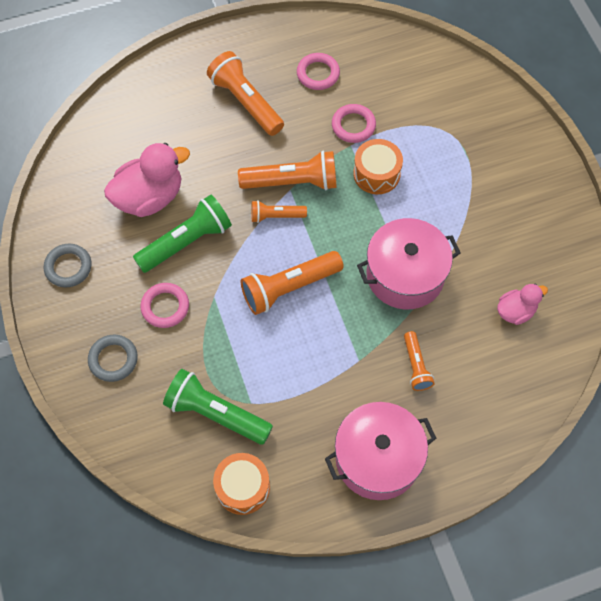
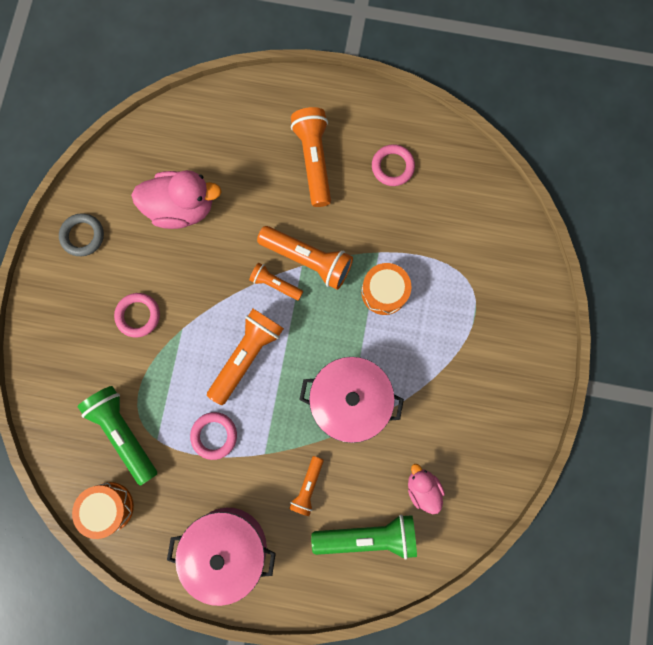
camera: 30 degrees right, 15 degrees up
(113, 359) = (72, 338): grey ring -> none
(186, 242) = (189, 266): green flashlight -> green flashlight (368, 535)
(289, 287) = (247, 355): orange flashlight -> orange flashlight turned 120 degrees clockwise
(353, 125) = (392, 234): pink ring -> pink ring (214, 435)
(515, 311) = (422, 487): pink duck -> pink duck turned 120 degrees counterclockwise

